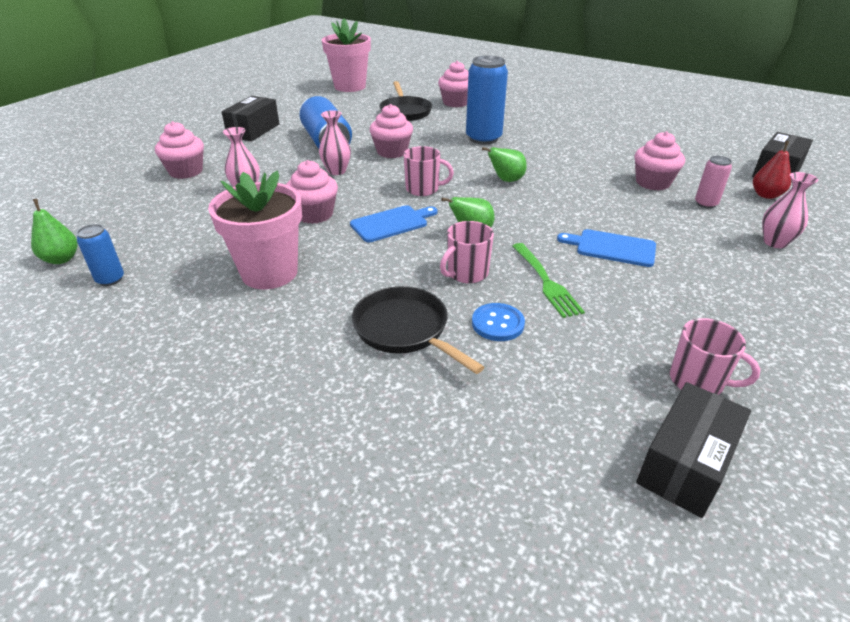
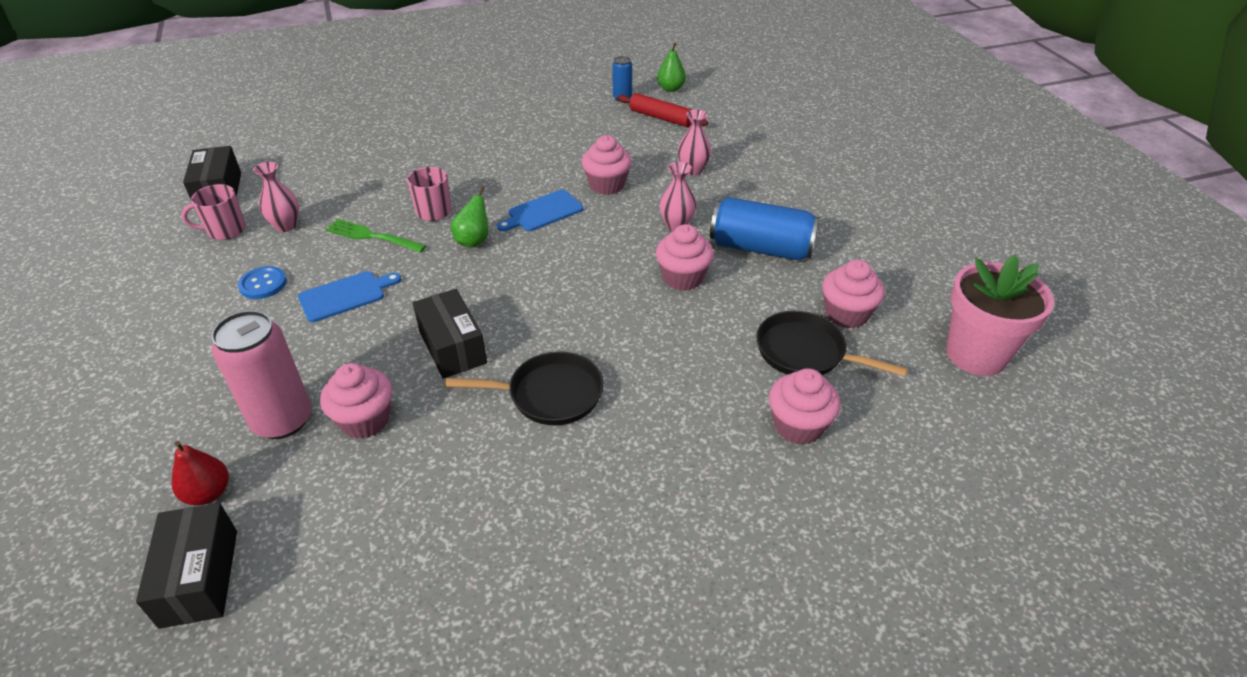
camera: 130 degrees right, 5 degrees up
(149, 238) = (661, 118): none -> red rolling pin
(186, 171) = (770, 155): pink cupcake -> pink cupcake (846, 314)
(253, 130) = (848, 216): black box -> black box (452, 347)
(269, 273) = (552, 144): pink flower pot -> none
(392, 223) = (542, 212): blue cutting board -> blue cutting board turned 45 degrees clockwise
(405, 330) = (425, 164): black pan -> black pan (549, 394)
(423, 189) = (575, 255): pink mug -> none
(483, 138) = (638, 368): blue can -> none
(497, 323) = (375, 195): blue button -> blue button (263, 284)
(506, 180) = (521, 315): green pear -> none
(705, 204) = (282, 420): pink can -> pink can, size x1.95
(775, 242) = (186, 400): pink vase -> pink vase (286, 226)

